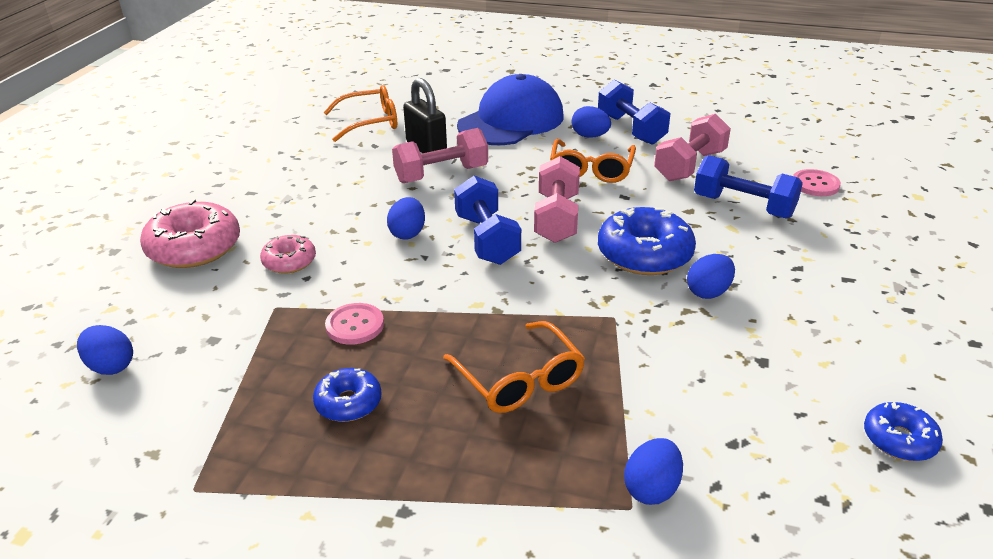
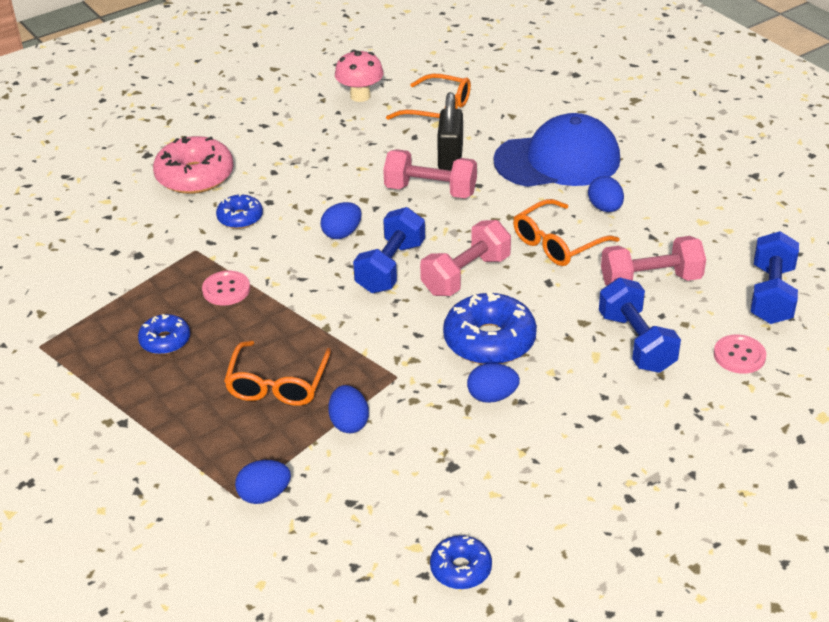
camera: 40 degrees right, 5 degrees up
(111, 366) = (70, 244): blue egg -> blue egg (349, 423)
(286, 135) = (360, 96): none -> pink mushroom
(289, 261) = (240, 218): pink donut -> blue donut
(631, 129) = (653, 218): blue dumbbell -> blue dumbbell (771, 295)

